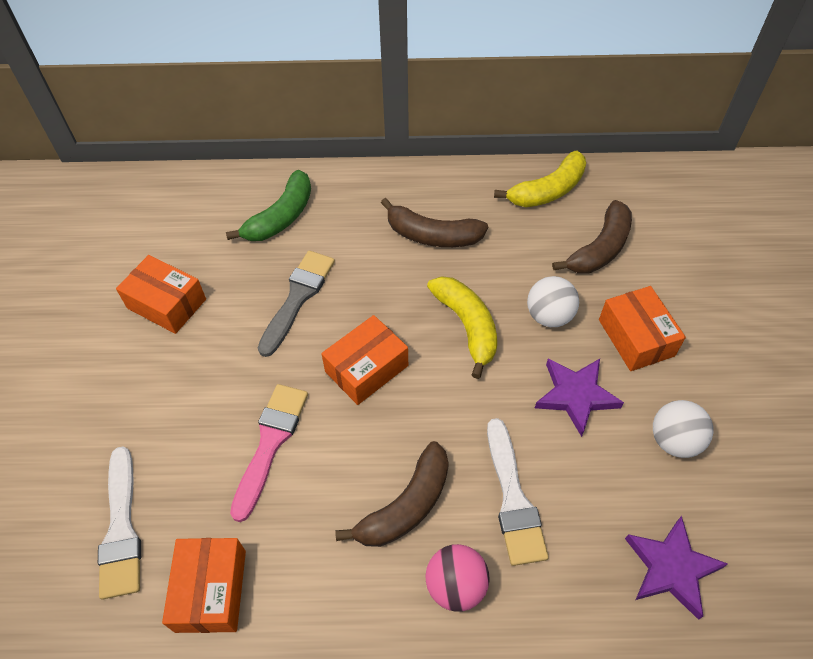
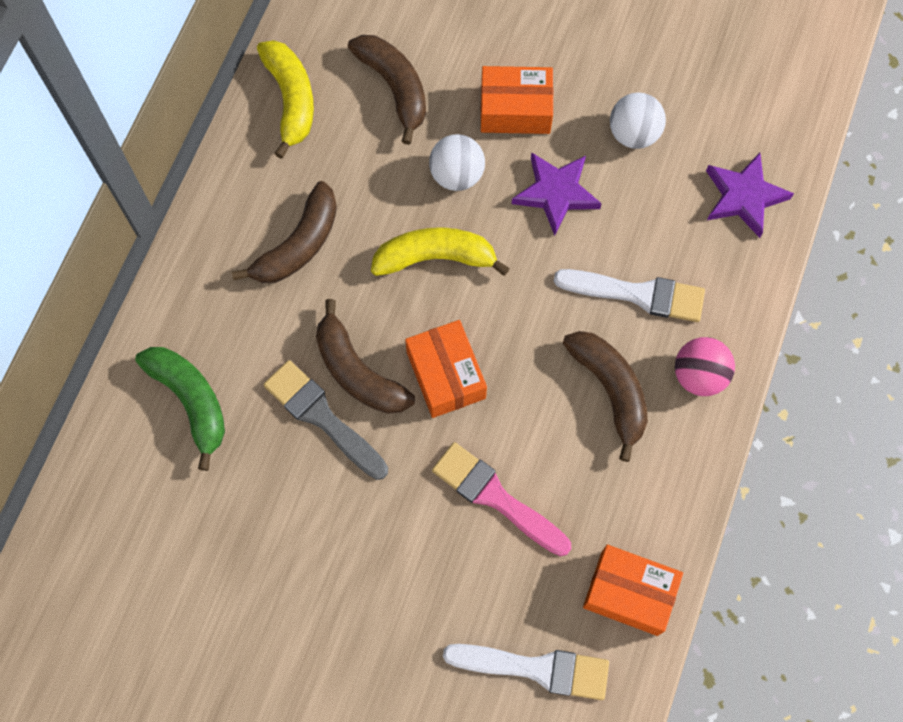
camera: 70 degrees left, 15 degrees up
(167, 303) = (265, 566): orange box -> none
(344, 308) = (358, 372): none -> brown banana

